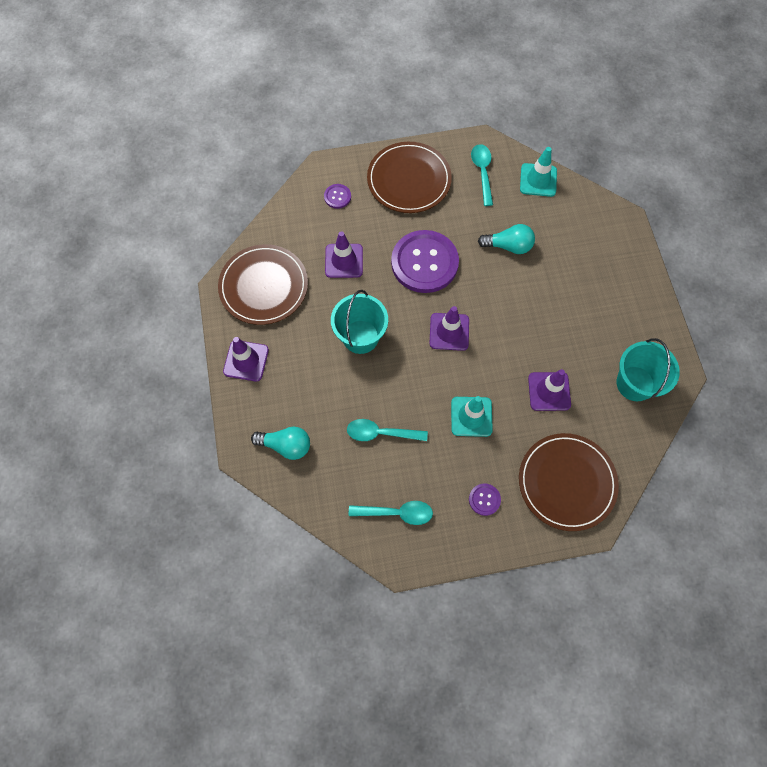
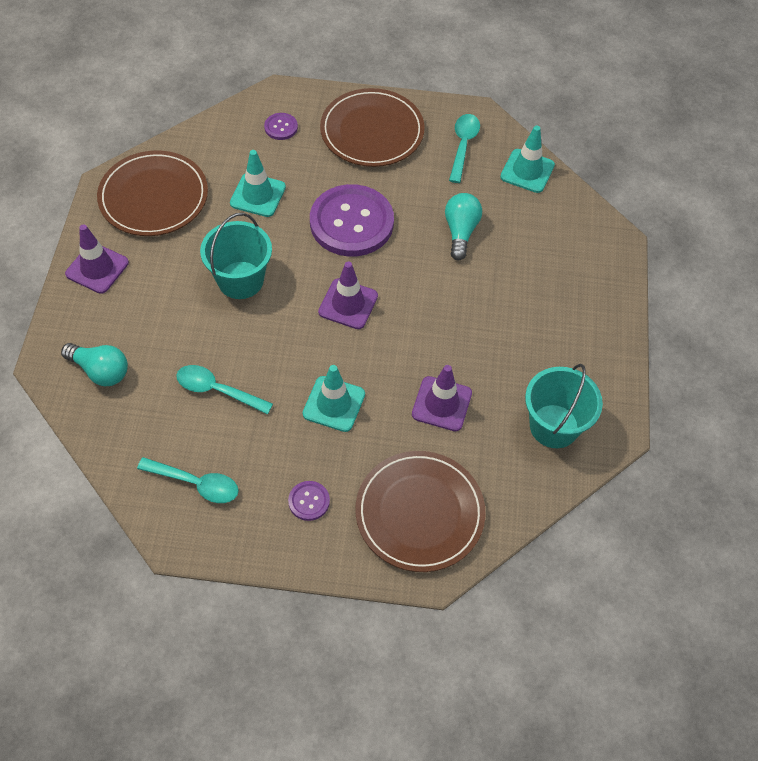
camera: 15 degrees right, 10 degrees down
(344, 261) = (258, 195): purple traffic cone -> turquoise traffic cone
(508, 246) = (460, 232): turquoise light bulb -> turquoise light bulb turned 105 degrees counterclockwise

